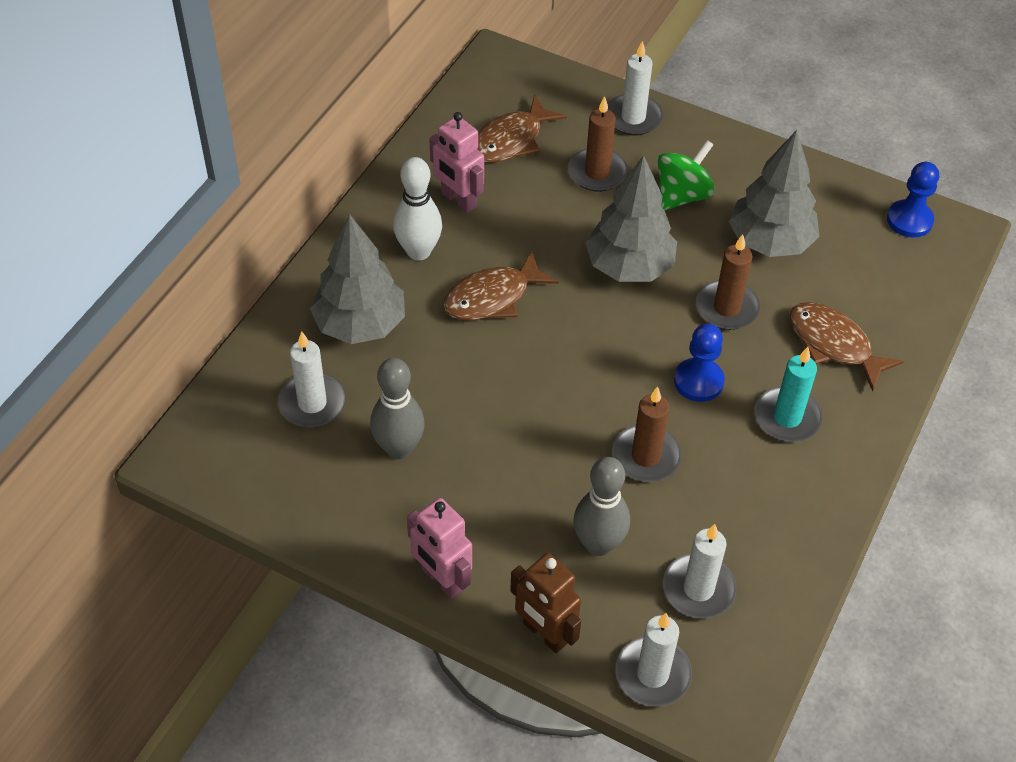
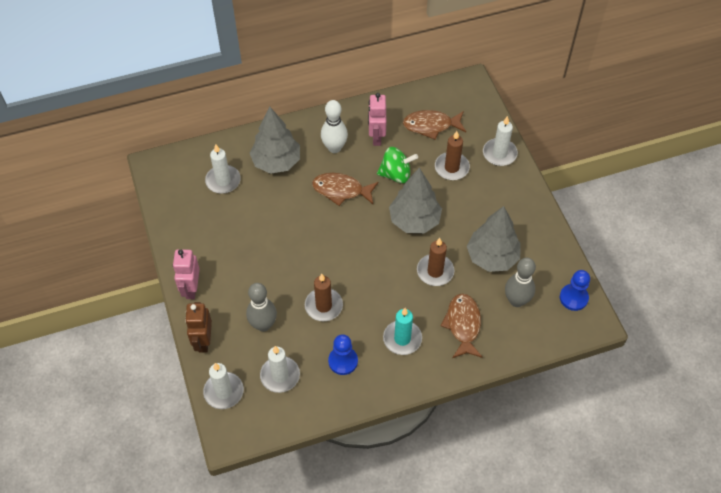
camera: 45 degrees right, 5 degrees up
(399, 448) = (234, 224): grey bowling pin -> grey bowling pin (516, 301)
(682, 195) = (477, 206): green spinning top -> green spinning top (396, 174)
(698, 381) = (383, 293): blue pawn -> blue pawn (343, 361)

